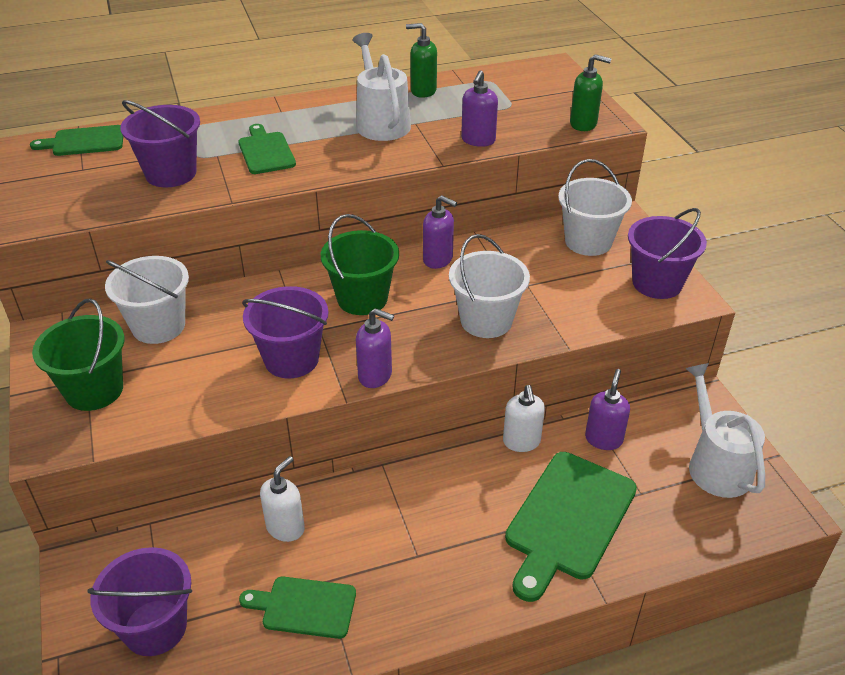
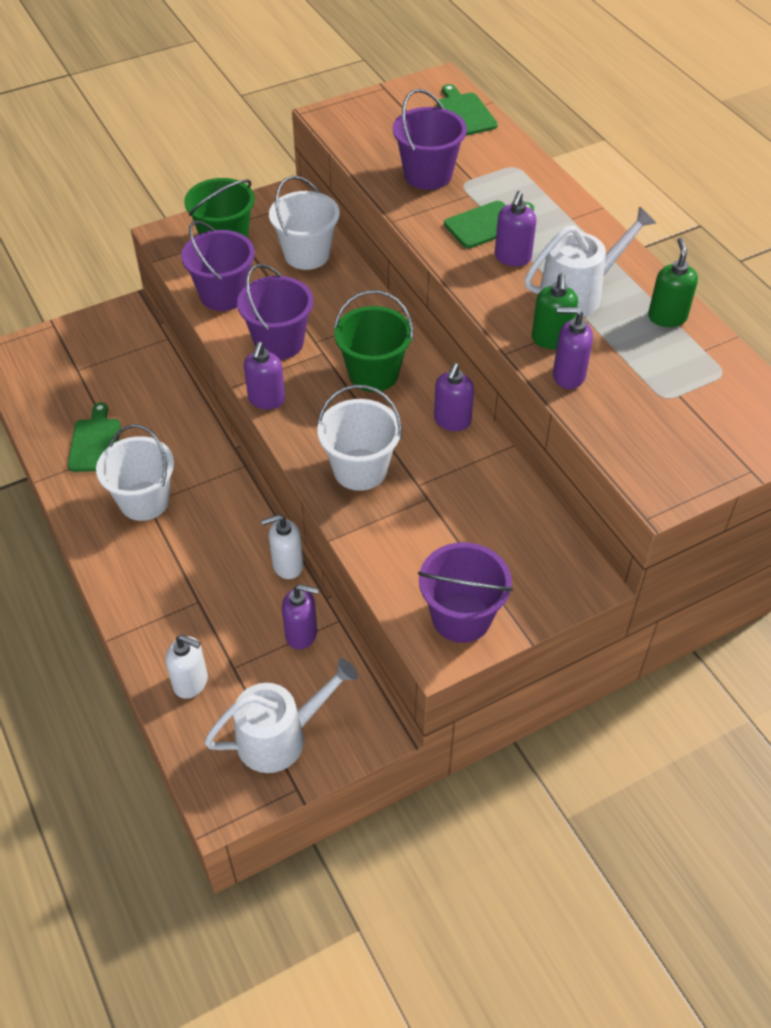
camera: 80 degrees right, 10 degrees up
(155, 627) = (76, 366): purple bucket -> purple bucket (223, 295)
(285, 527) = (169, 416): white soap dispenser -> white soap dispenser (191, 682)
(320, 145) = (512, 258): none -> purple soap dispenser
(568, 519) = (194, 608): green cutting board -> none
(583, 124) = (646, 468): green soap dispenser -> green soap dispenser (551, 339)
(588, 241) = (525, 549): white bucket -> white bucket (144, 501)

